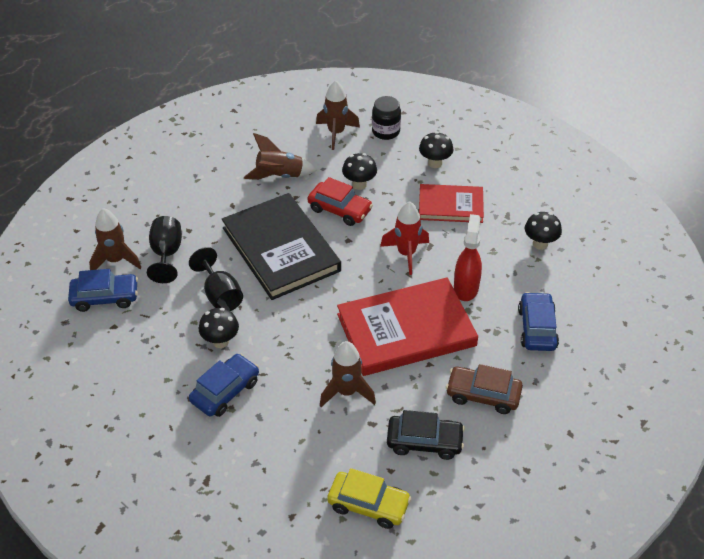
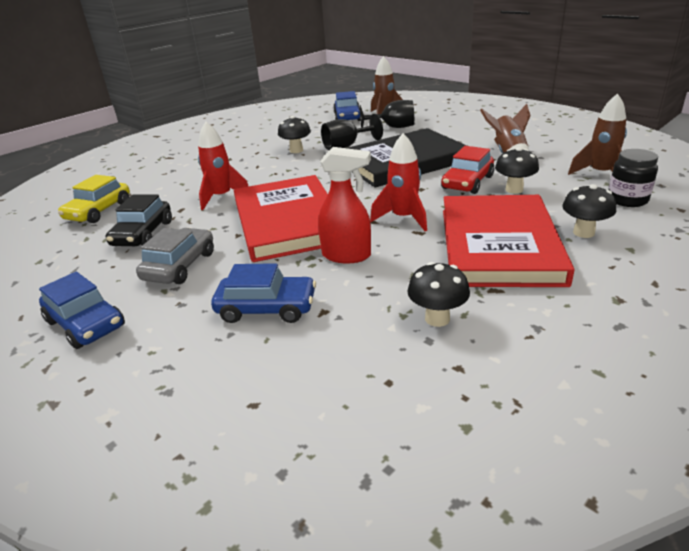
camera: 95 degrees right, 15 degrees down
(225, 391) = (245, 156): blue car -> blue car (86, 324)
(346, 392) = (222, 197): brown rocket -> red rocket
(450, 206) = (498, 244): red book -> red book, size x1.70
(483, 395) = (180, 266): brown car -> grey car

